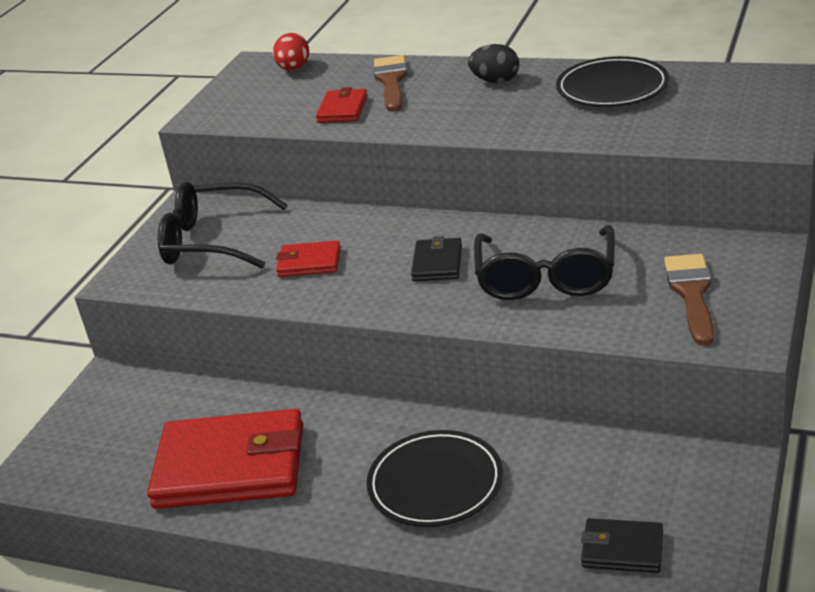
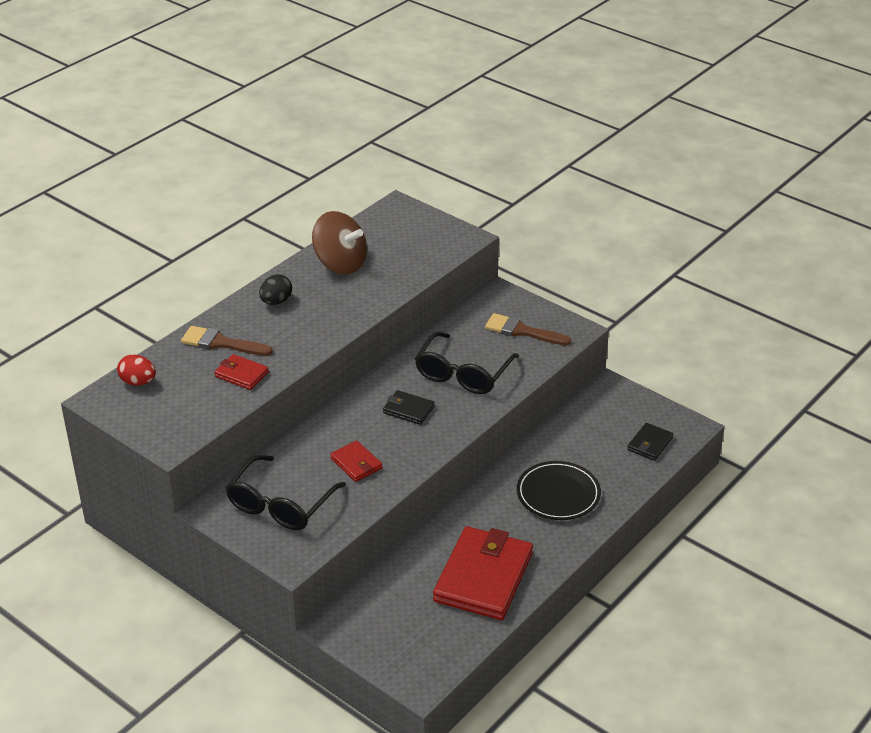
camera: 75 degrees left, 5 degrees up
(309, 262) = (356, 463): red wallet -> red wallet turned 60 degrees counterclockwise
(546, 278) = (463, 374): black glasses -> black glasses turned 90 degrees clockwise
(612, 88) = (340, 264): black plate -> brown spinning top

